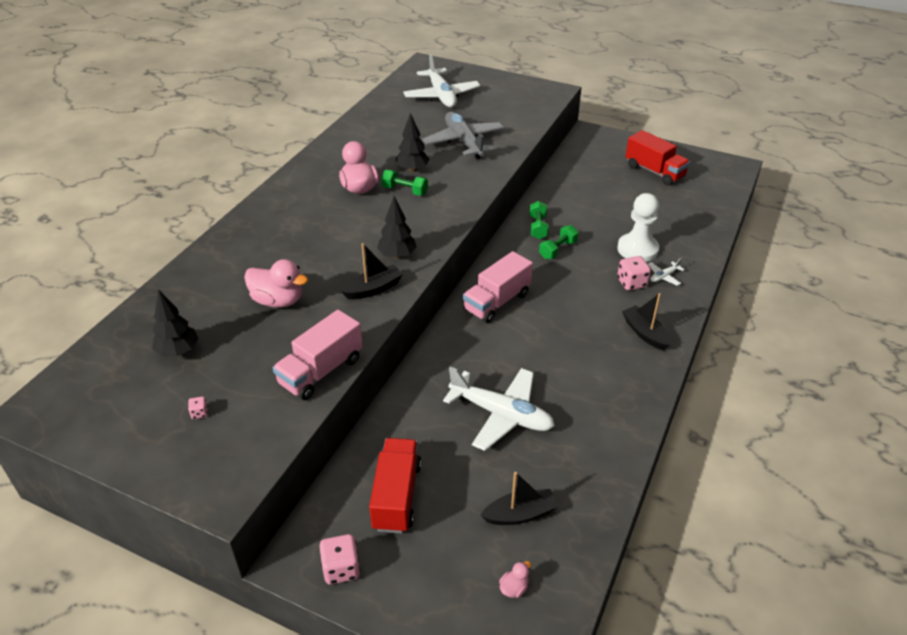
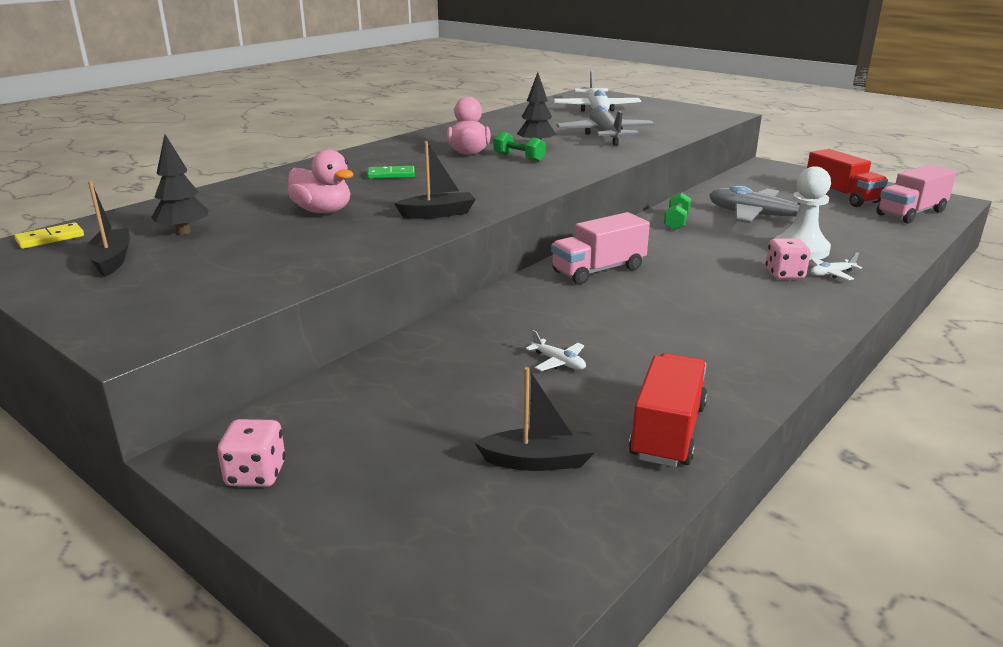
camera: 15 degrees right, 15 degrees down
(68, 381) = (50, 238): none -> yellow domino
(199, 413) = (165, 276): pink dice -> none
(309, 235) = (391, 175): none -> green domino
(321, 371) = (331, 263): pink truck -> pink truck (911, 213)
(396, 496) = (375, 416): red truck -> red truck (667, 431)
(397, 255) = (482, 195): black tree -> none
(501, 414) = (558, 362): white plane -> white plane, size x0.43
(514, 588) = (490, 541): pink duck -> none
(558, 250) = (694, 240): green dumbbell -> none
(598, 209) = (758, 216): none -> grey plane
(645, 333) = (790, 317): black boat -> black boat (112, 260)

